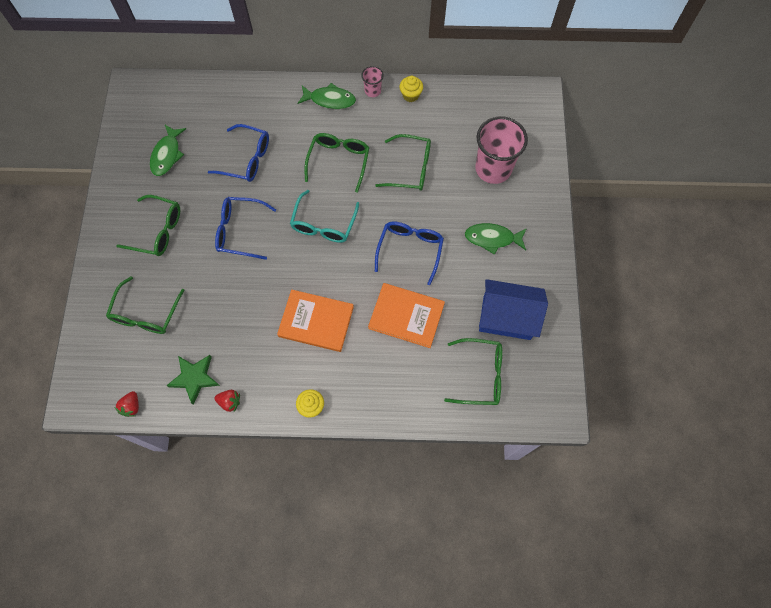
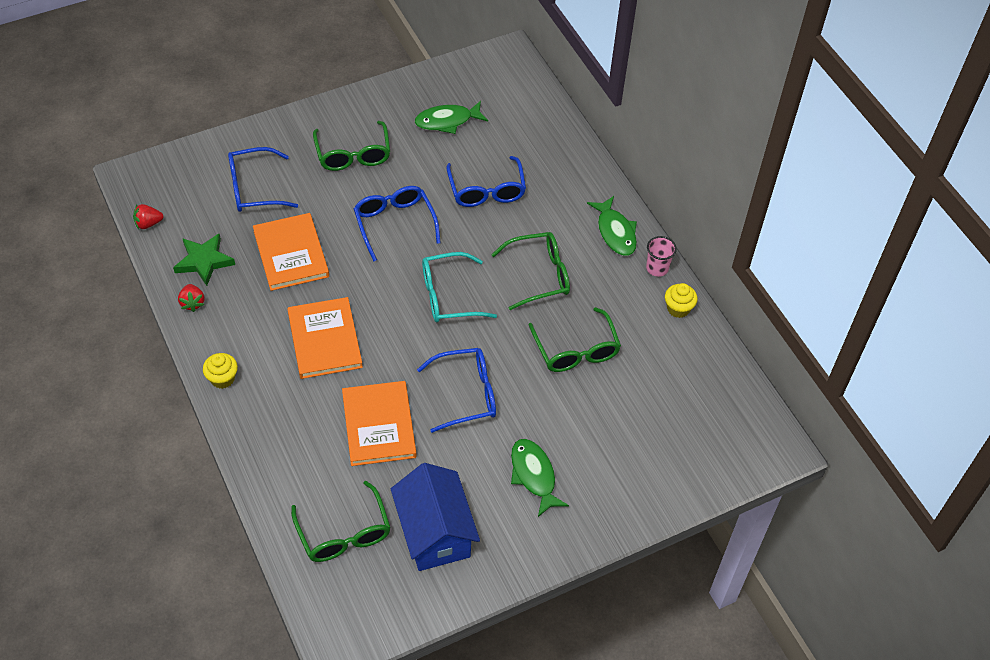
camera: 60 degrees right, 15 degrees down
(146, 313) = (254, 188): green glasses -> blue glasses
(225, 312) = (291, 254): none -> orange book
(493, 168) = (633, 438): pink cup -> none

